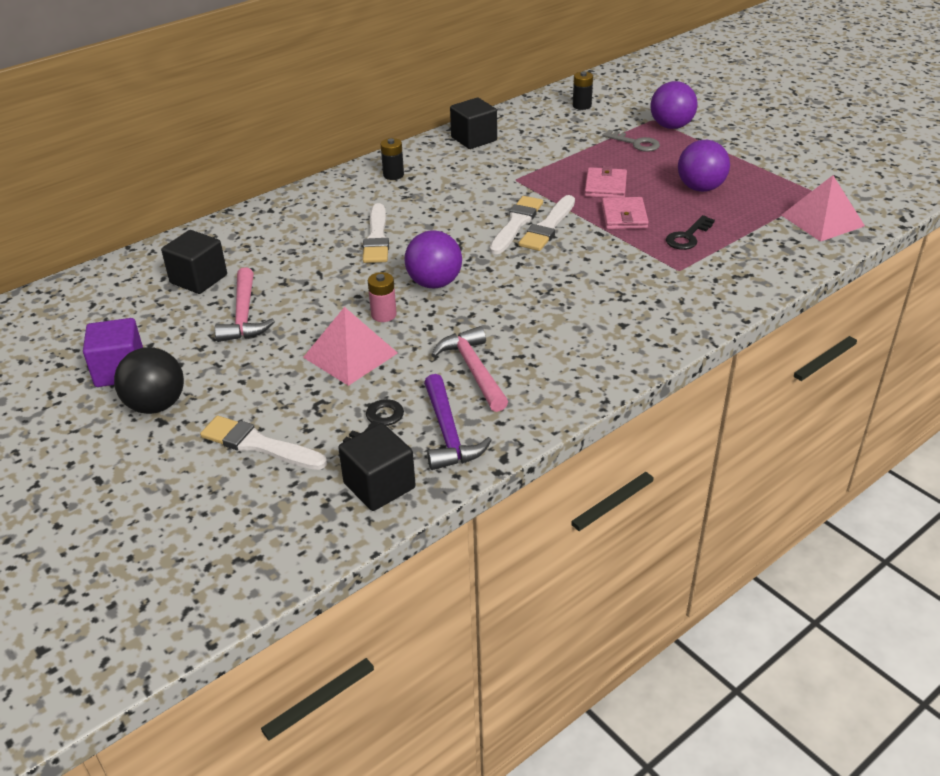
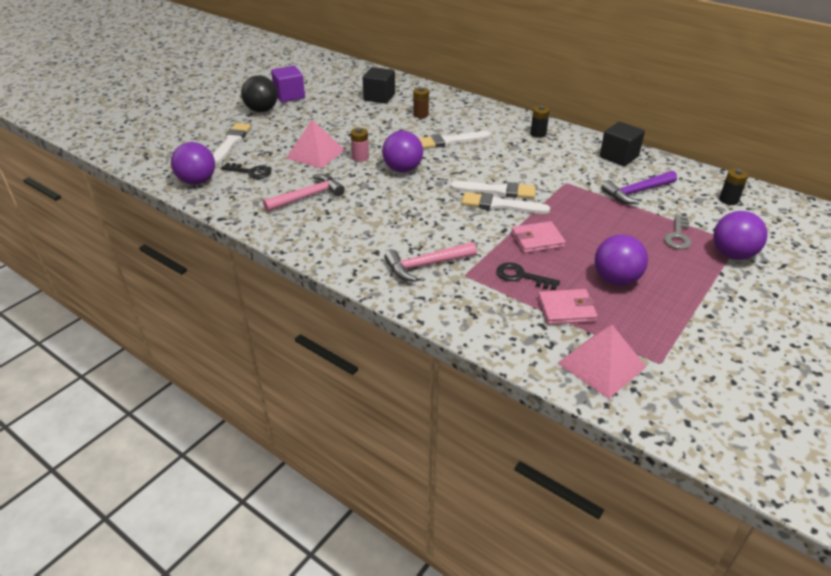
camera: 75 degrees right, 0 degrees up
(244, 316) = (347, 116): pink hammer -> pink hammer (426, 265)
(284, 250) = (421, 115): none -> brown battery
(379, 485) = (197, 181): black cube -> purple ball
(448, 433) = (243, 196): purple hammer -> purple hammer (636, 192)
(605, 186) = (583, 226): pink wallet -> pink wallet (566, 309)

